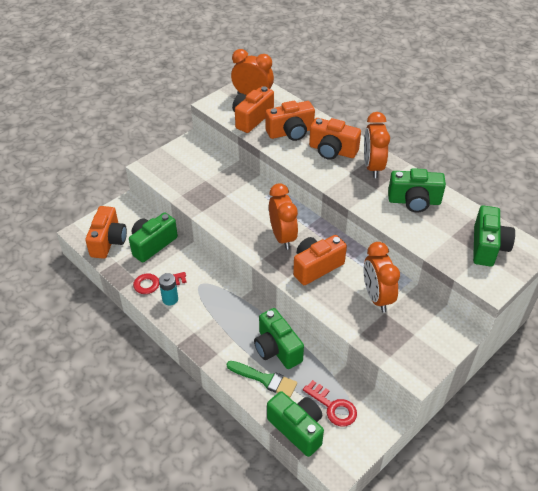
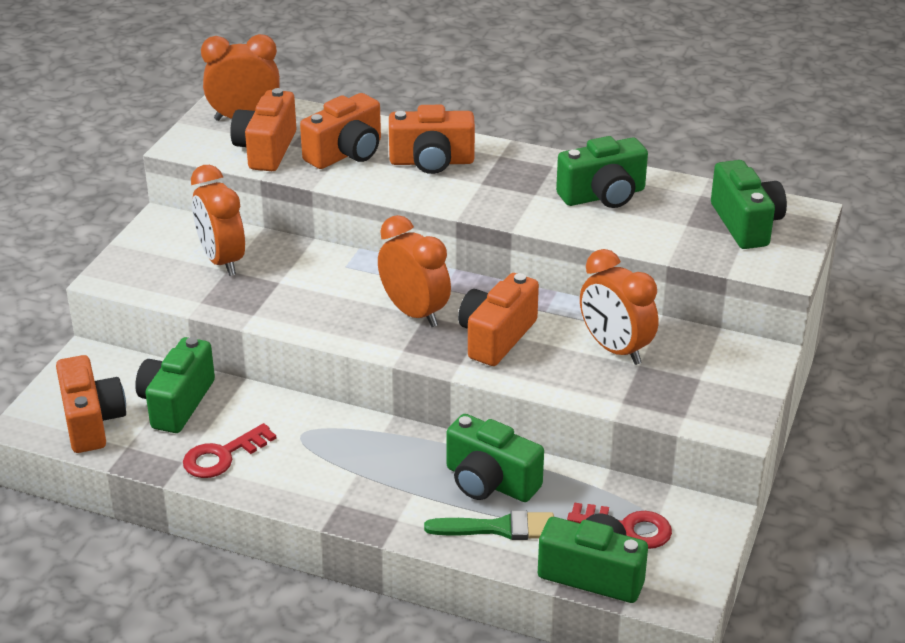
camera: 25 degrees left, 10 degrees down
(170, 299) = (264, 470): turquoise battery -> none
(373, 167) = (510, 167): orange clock -> orange clock (222, 261)

